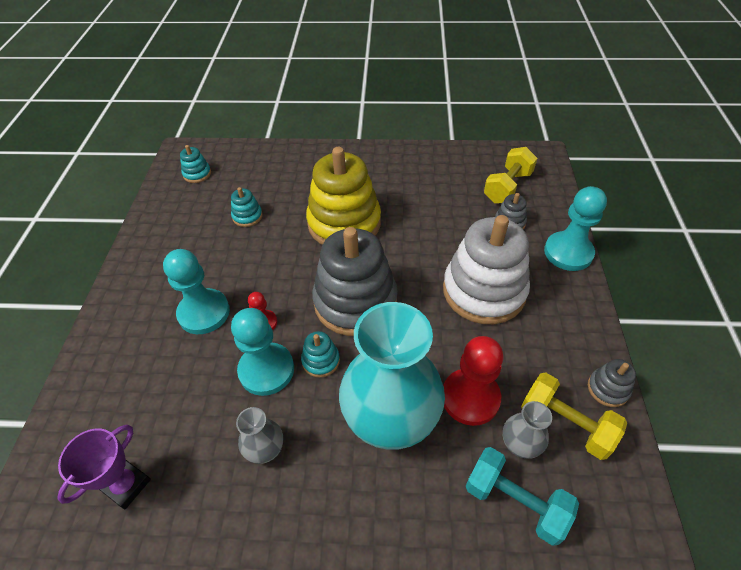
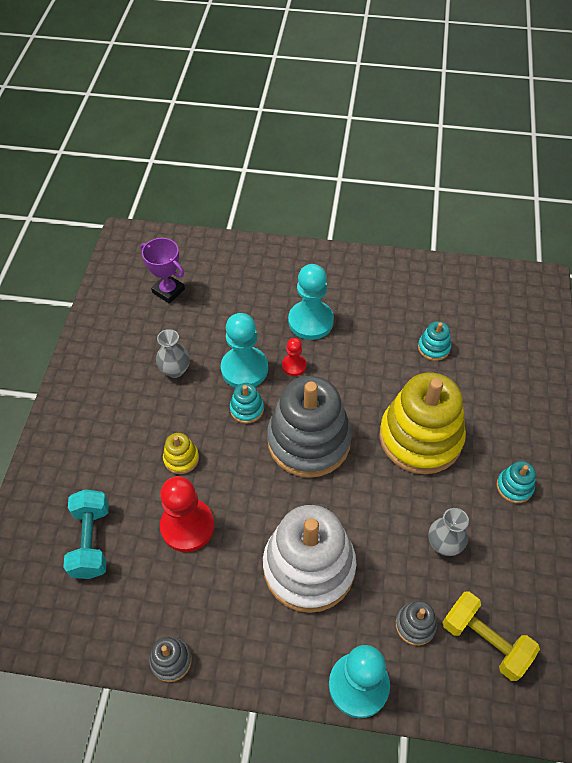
camera: 95 degrees right, 5 degrees up
(197, 174) = (502, 299): turquoise stacking toy -> turquoise stacking toy (514, 487)
(391, 419) = (181, 458): turquoise vase -> yellow stacking toy
(515, 502) = (91, 541): turquoise dumbbell -> turquoise dumbbell turned 45 degrees counterclockwise
(520, 444) = (136, 558): grey vase -> grey vase (444, 544)
(565, 424) = (145, 605): yellow dumbbell -> none

